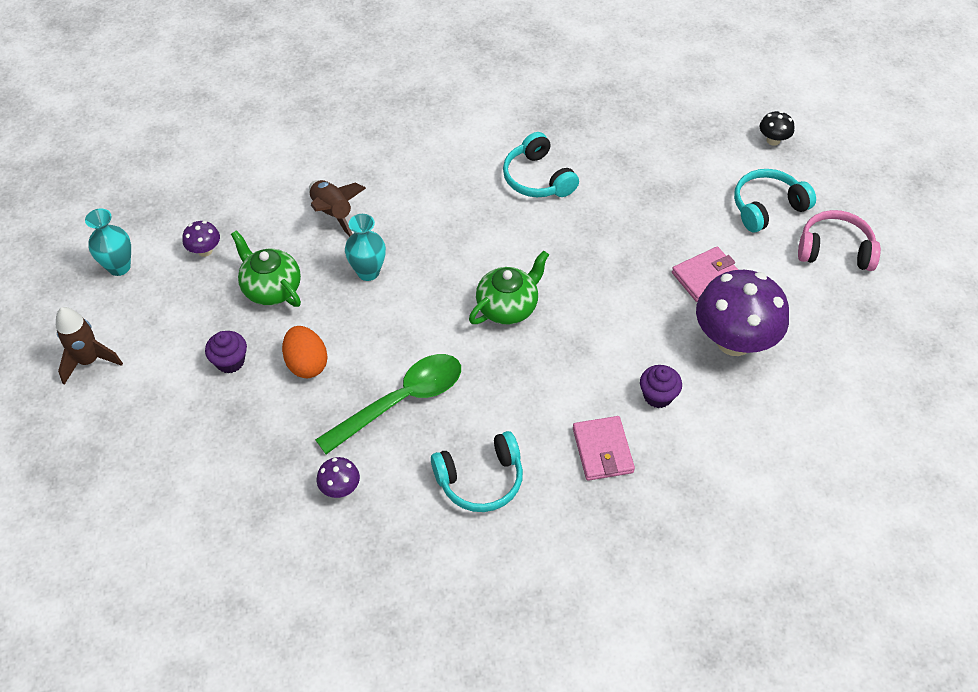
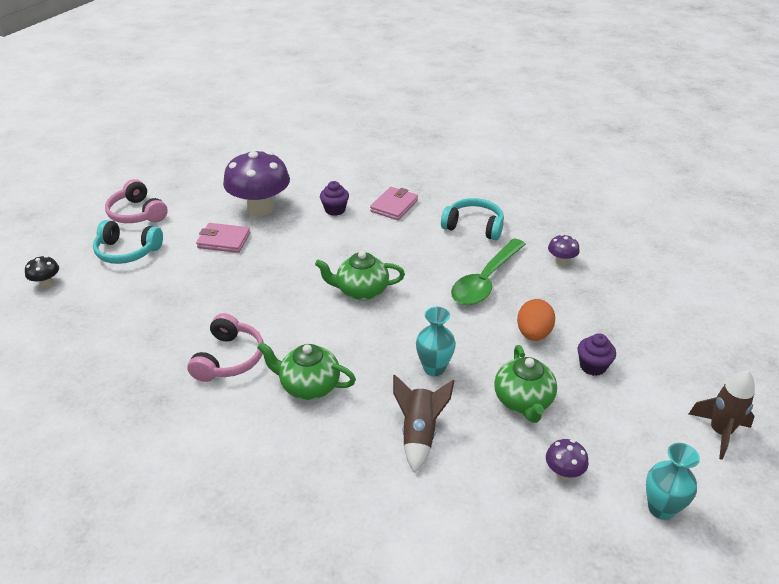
camera: 140 degrees left, 15 degrees down
(401, 401) = (485, 281): green spoon -> green spoon turned 60 degrees counterclockwise
(452, 197) = (308, 386): none -> green teapot
(538, 178) = (229, 358): turquoise headphones -> pink headphones

